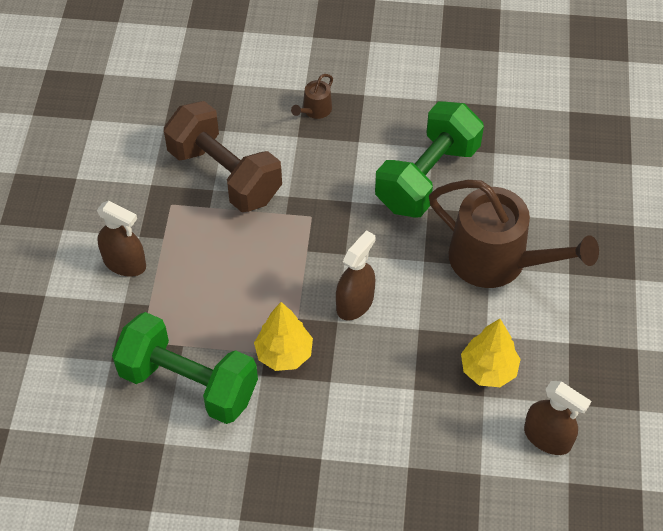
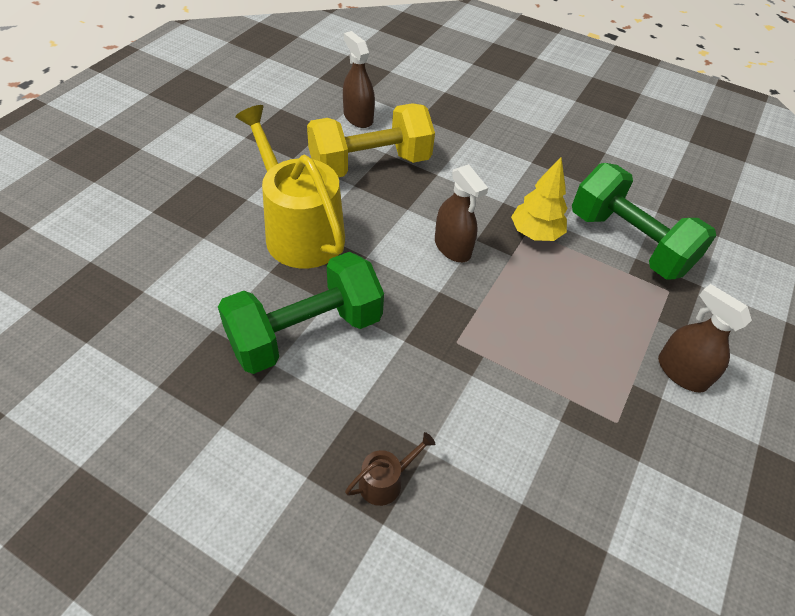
camera: 160 degrees left, 5 degrees down
(225, 174) = (540, 434): brown dumbbell -> none
(355, 303) = (452, 247): brown spray bottle -> brown spray bottle turned 90 degrees counterclockwise
(488, 370) = (370, 164): yellow tree -> yellow dumbbell
(497, 260) = (299, 231): brown watering can -> yellow watering can

